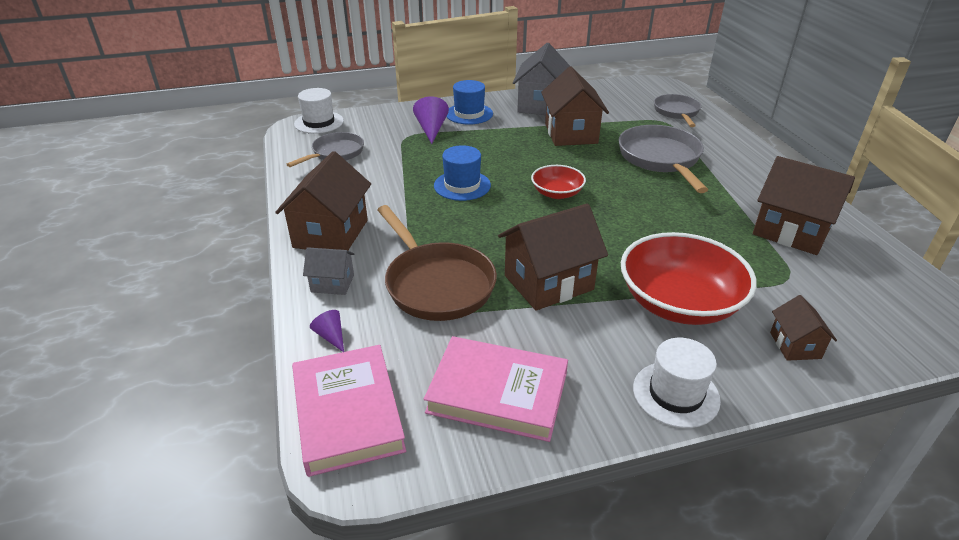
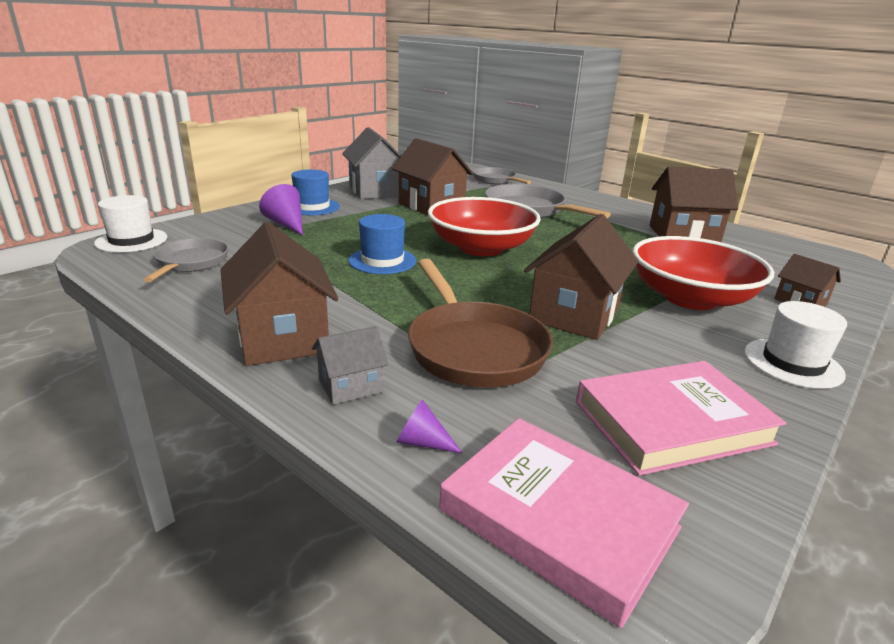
camera: 35 degrees left, 10 degrees down
(436, 284) = (473, 348): brown pan -> brown pan turned 45 degrees clockwise
(557, 193) = (481, 248): red bowl -> red bowl, size x1.89

